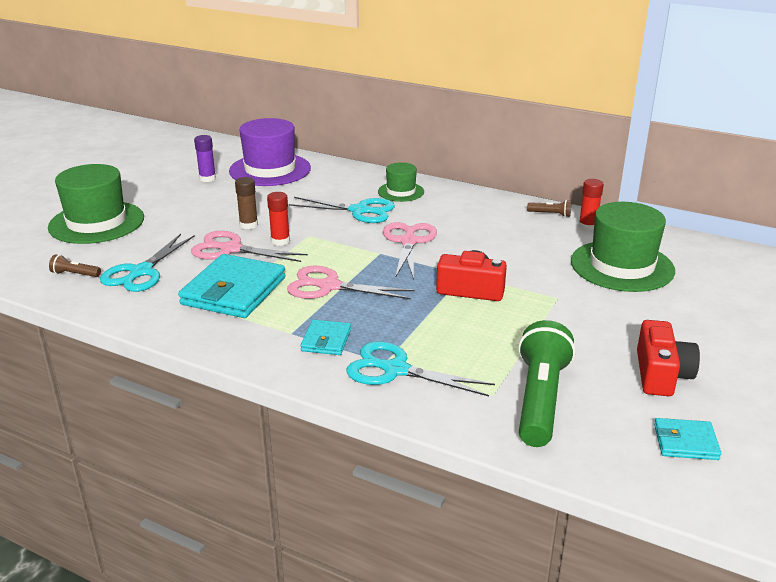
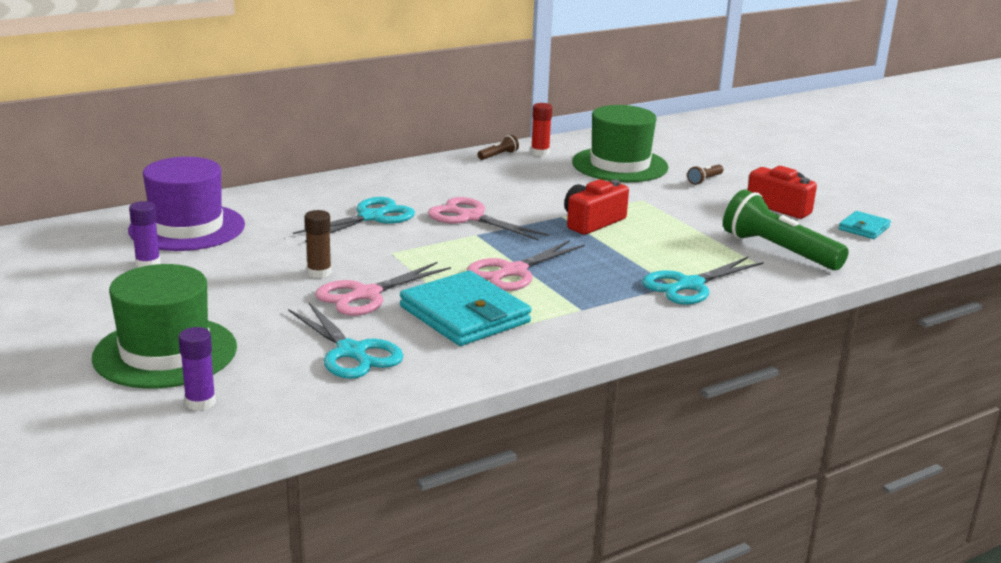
camera: 60 degrees left, 5 degrees down
(42, 252) = (200, 402): none -> purple glue stick
(75, 274) = (299, 391): brown flashlight -> brown flashlight (704, 180)
(280, 241) = (383, 267): red glue stick -> none
(326, 340) = (612, 298): turquoise wallet -> none
(401, 192) = (357, 190): green hat -> none

